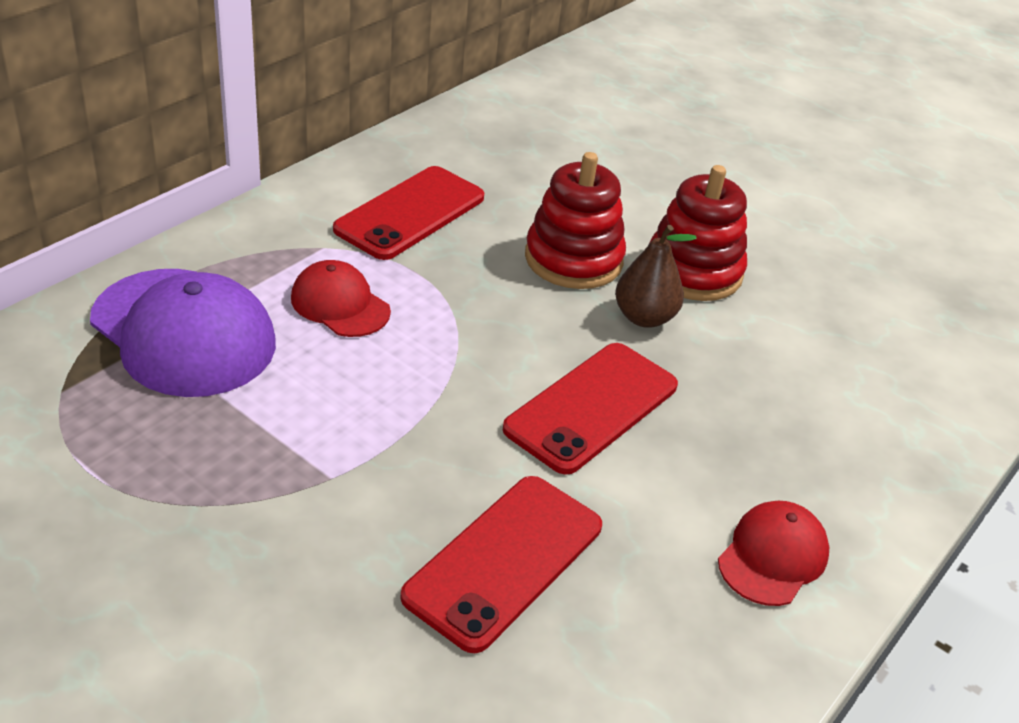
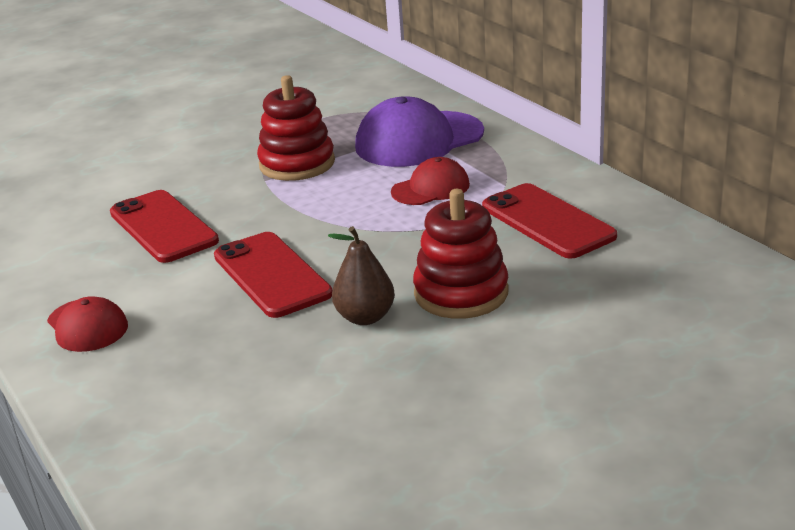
camera: 115 degrees right, 10 degrees down
(693, 271) = (424, 359): red stacking toy -> red stacking toy (297, 164)

